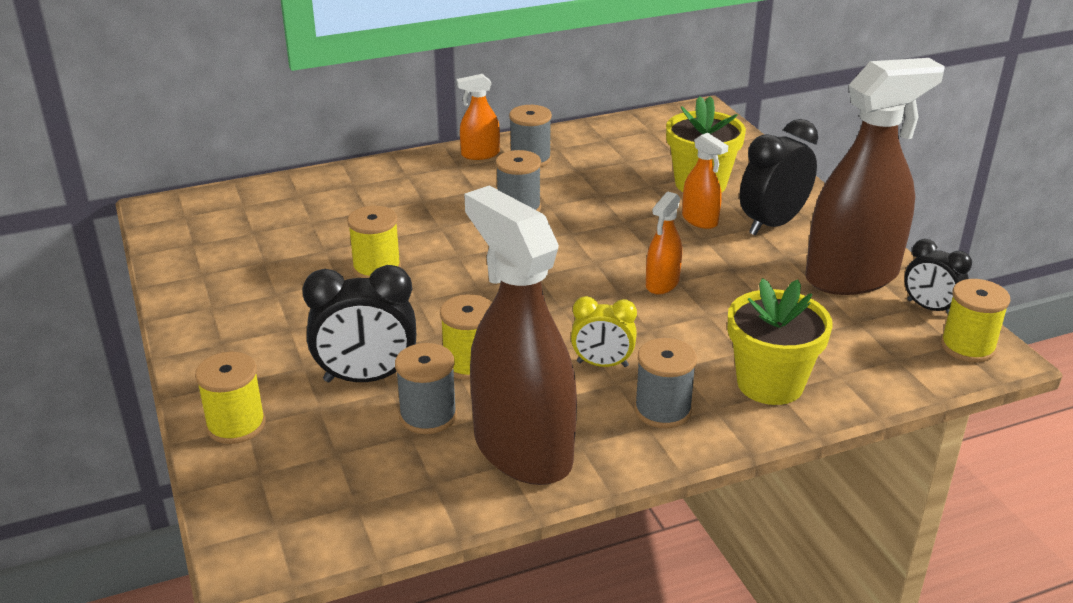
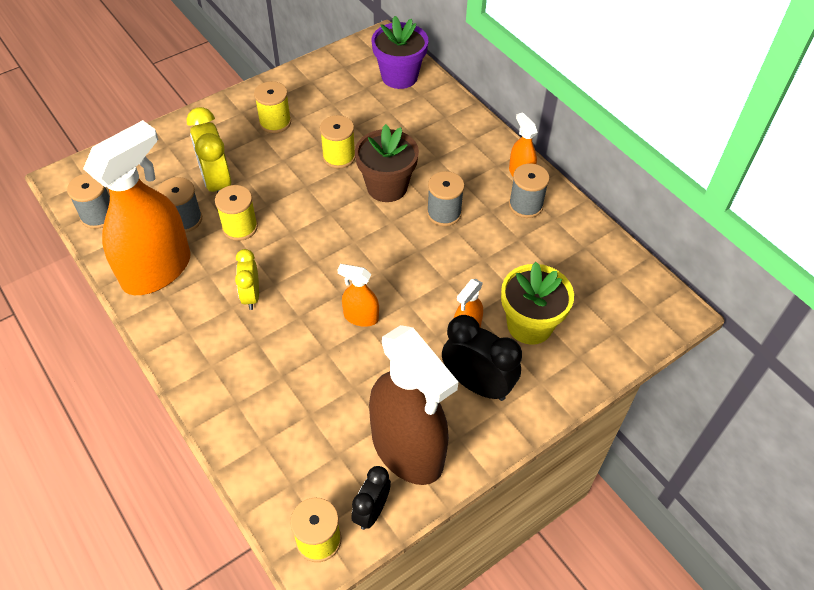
camera: 75 degrees right, 20 degrees up
(236, 425) = (166, 141): yellow spool -> yellow spool (275, 122)
(251, 205) = (399, 76): none -> purple flower pot
(366, 378) = (217, 183): black clock -> yellow clock
(454, 240) = (387, 187): none -> brown flower pot
(522, 450) = (157, 270): brown spray bottle -> orange spray bottle
(662, 410) = (205, 336): grey spool -> grey spool (98, 215)
(770, 384) = (244, 397): yellow flower pot -> none

